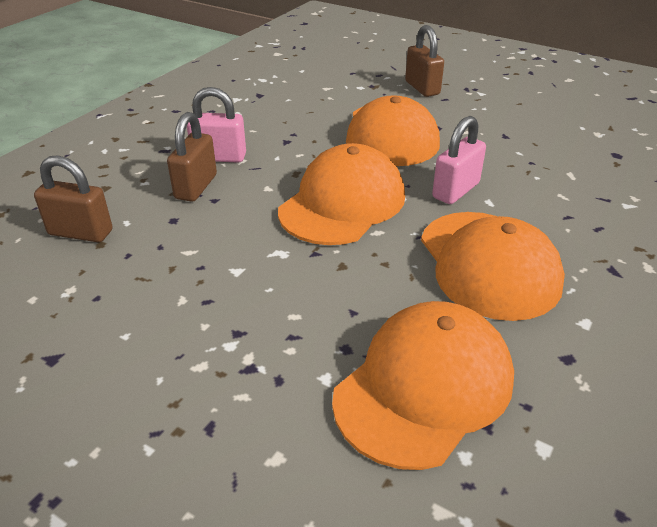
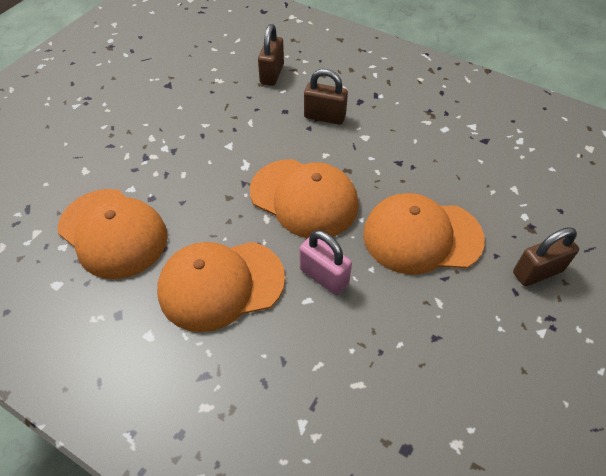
camera: 90 degrees right, 15 degrees up
(219, 157) = (367, 124): pink padlock -> none

